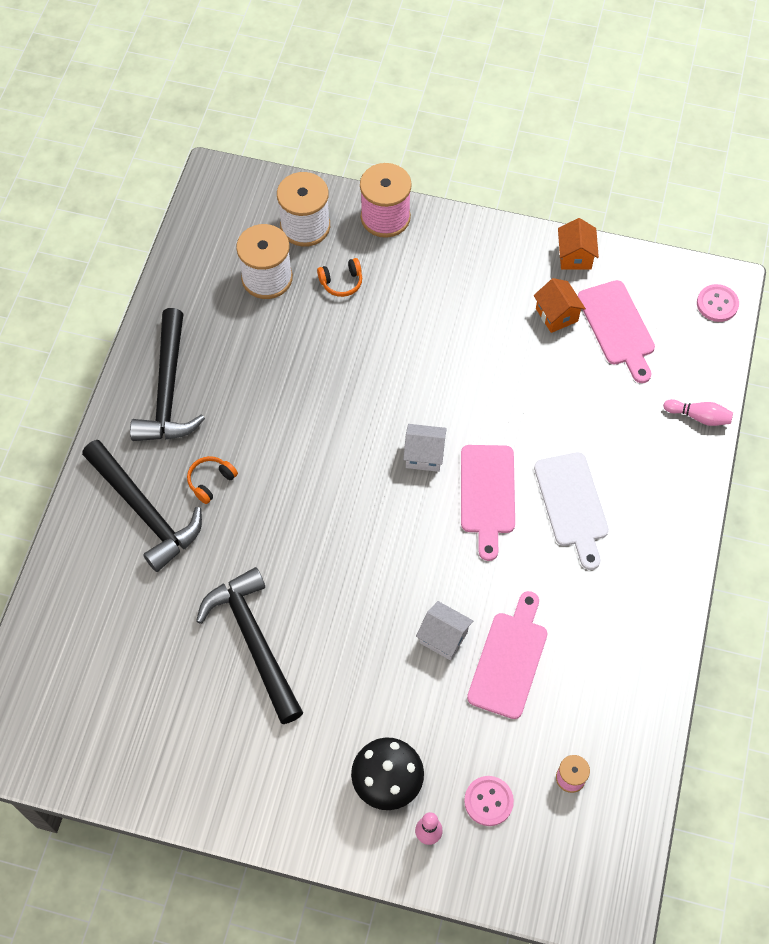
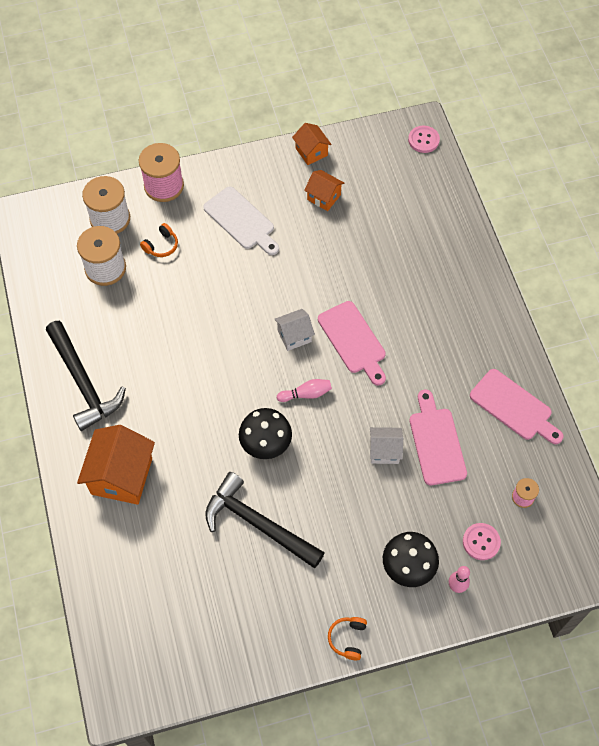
camera: 30 degrees left, 0 degrees up
(145, 511) = (121, 476): black hammer -> orange house
(211, 481) = (156, 430): orange headphones -> orange headphones (348, 639)
(317, 559) = (266, 444): none -> black mushroom
(572, 504) = (412, 318): white cutting board -> white cutting board (241, 220)
(617, 327) = (369, 186): pink cutting board -> pink cutting board (513, 407)
(698, 417) = (457, 220): pink bowling pin -> pink bowling pin (306, 394)

